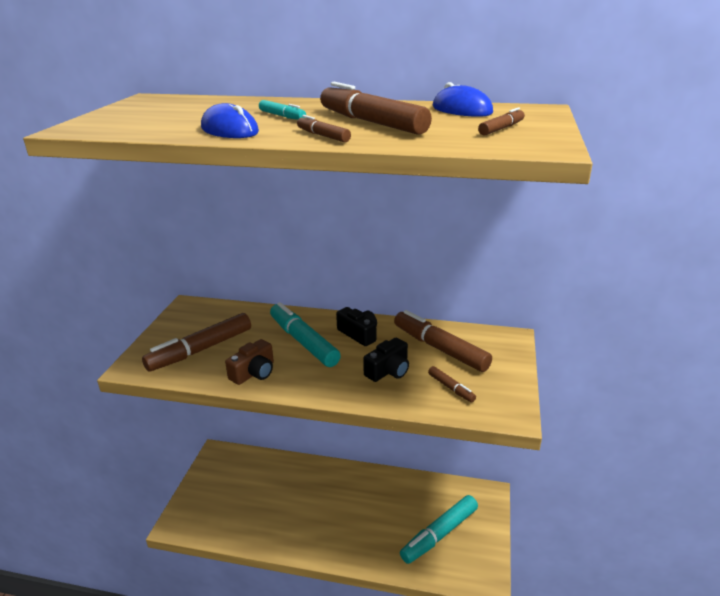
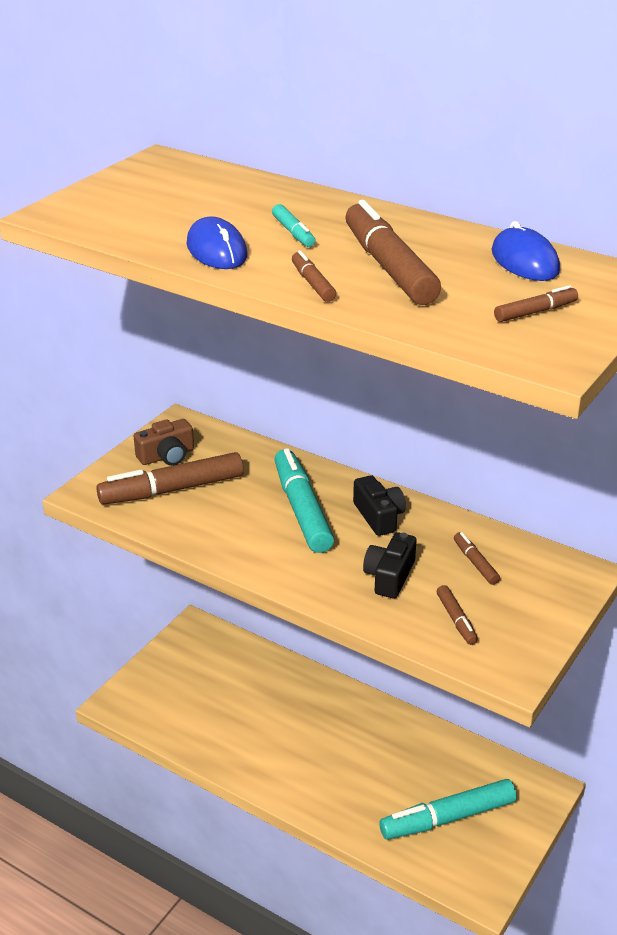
camera: 20 degrees right, 5 degrees up
(254, 373) = (222, 536): brown camera -> brown camera (167, 456)
(388, 371) = (389, 576): black camera -> black camera turned 135 degrees clockwise
(440, 348) = (475, 563): brown marker -> brown marker, size x0.47

